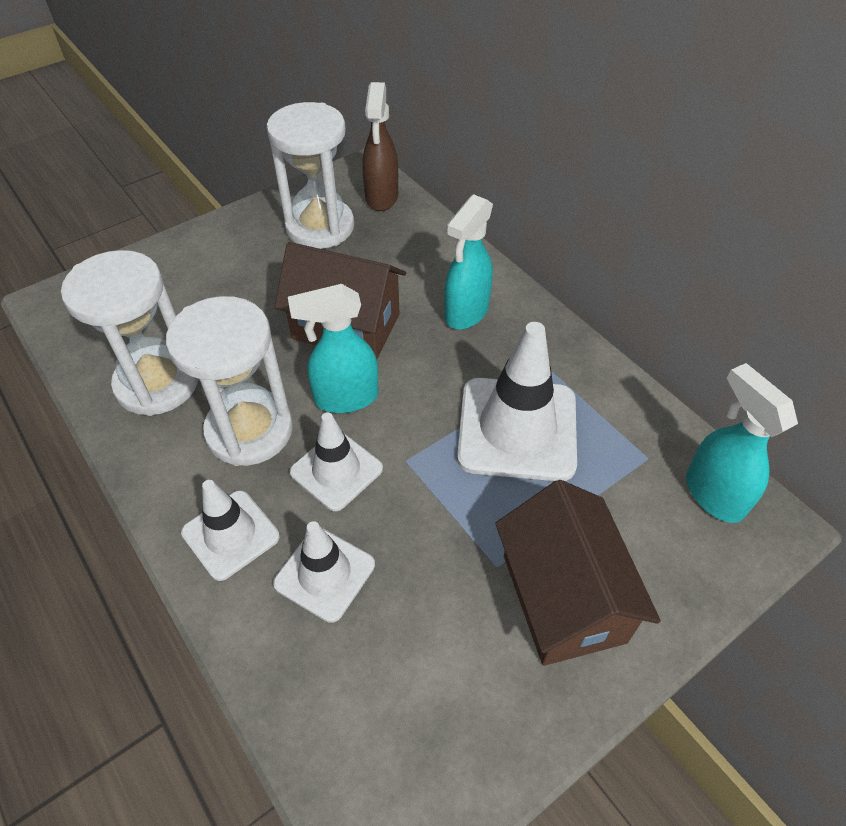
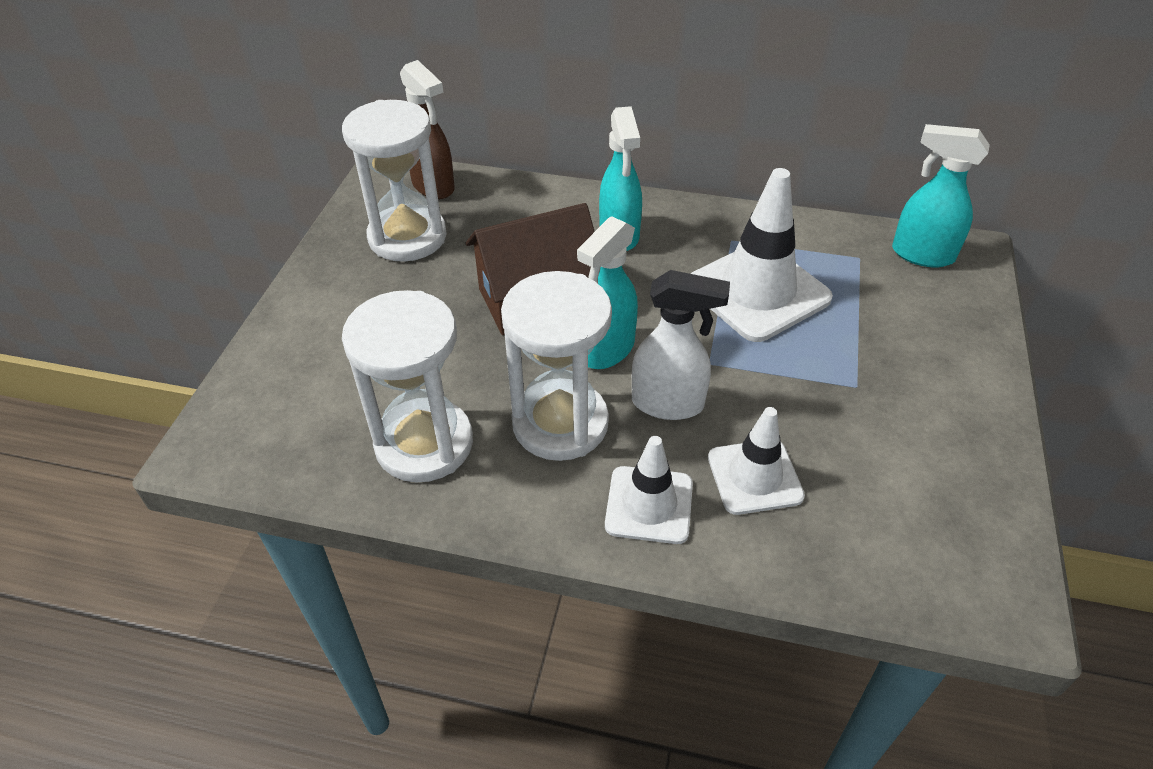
camera: 40 degrees left, 5 degrees down
(336, 470) = (668, 404): white traffic cone -> white spray bottle
(563, 598) = (918, 375): brown house -> none

